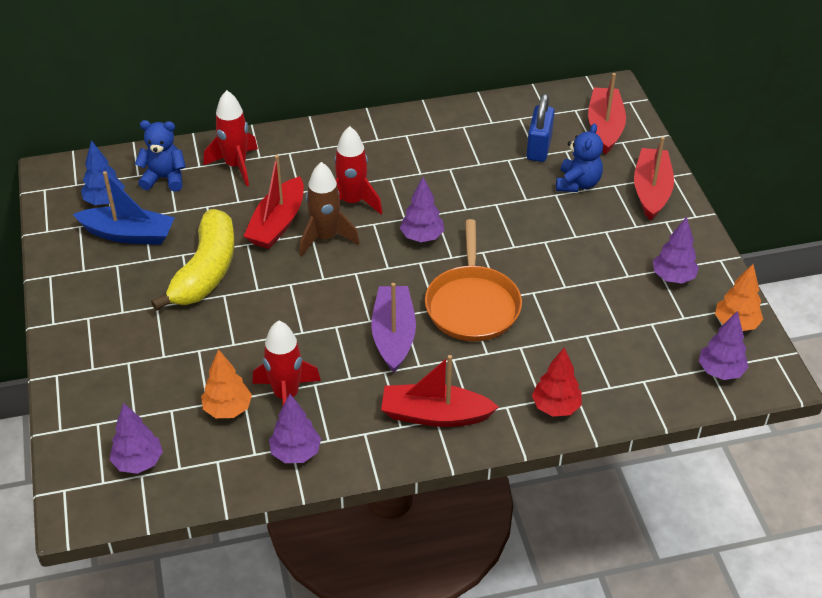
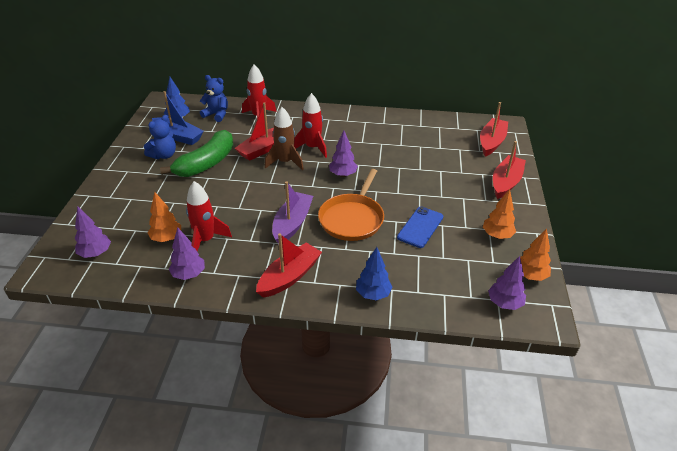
camera: 20 degrees right, 5 degrees down
(206, 271) = (206, 163): yellow banana -> green banana
(434, 415) = (289, 276): red boat -> red boat turned 105 degrees clockwise
(539, 148) = (443, 144): blue padlock -> none
(555, 407) = (373, 294): red tree -> blue tree
(569, 292) = (420, 227): none -> blue phone
(577, 183) = (458, 168): blue teddy bear -> blue teddy bear (164, 155)
(673, 277) = (497, 235): purple tree -> orange tree

